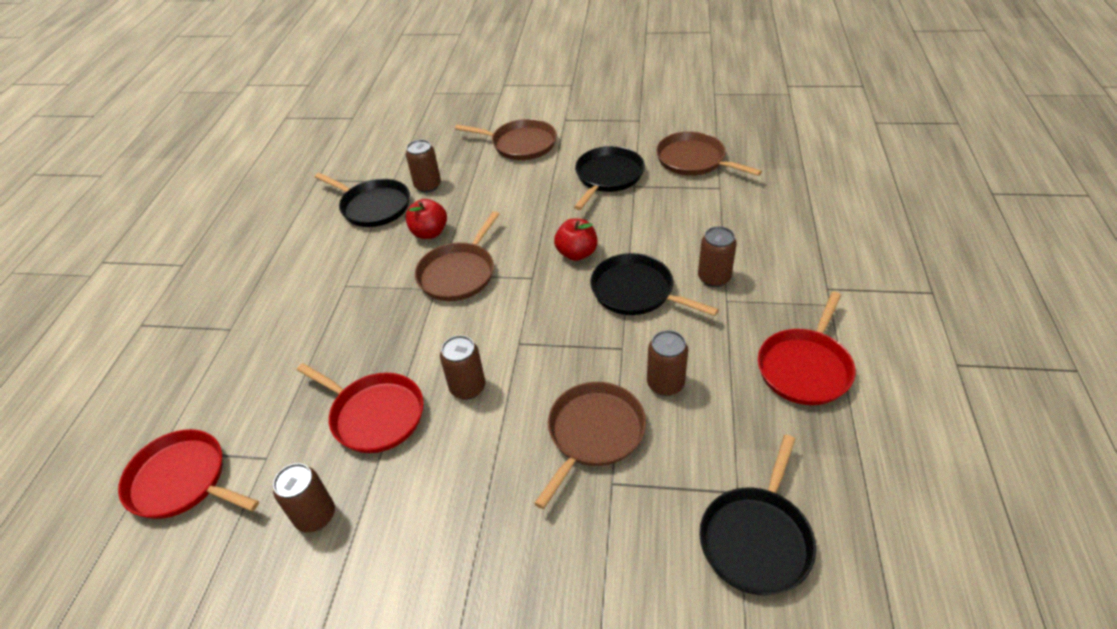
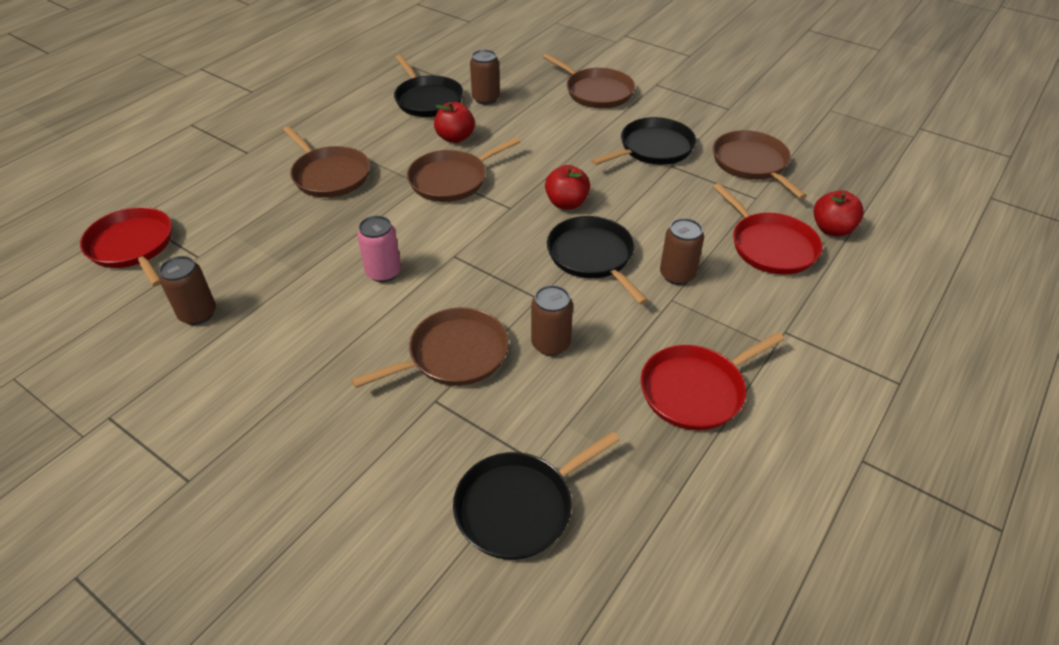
camera: 25 degrees right, 0 degrees up
(336, 317) = (329, 175): none -> brown pan
(374, 415) = (297, 261): red pan -> red pan (770, 246)
(467, 387) = (383, 272): brown can -> pink can
(793, 191) = (832, 229): none -> red apple

